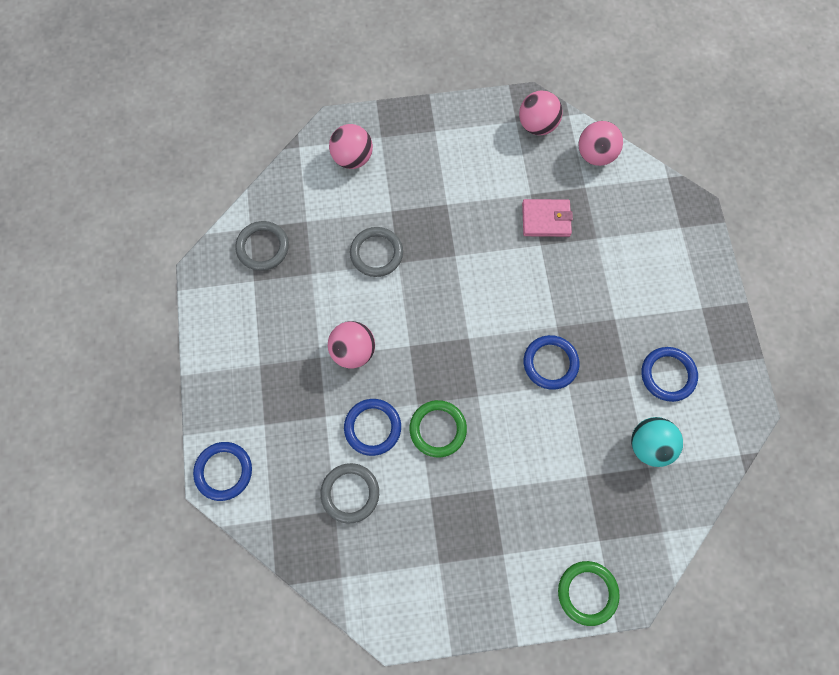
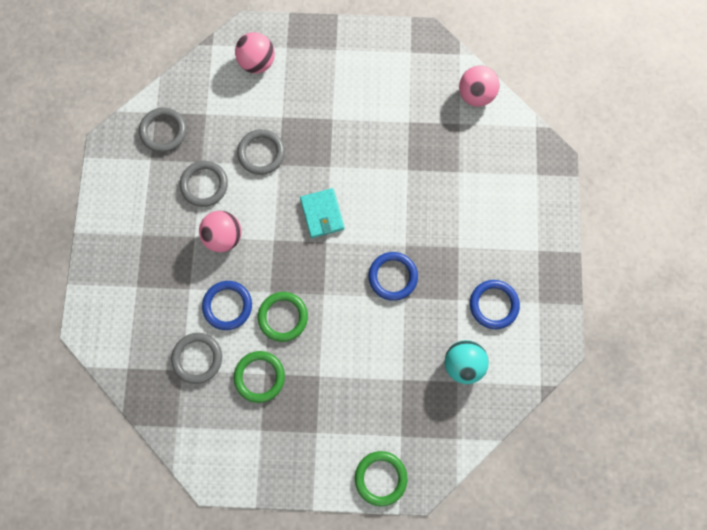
camera: 10 degrees right, 5 degrees up
(224, 471) = (95, 321): blue ring -> none
(320, 298) = (204, 185): none -> grey ring
(425, 501) = (259, 376): none -> green ring
(457, 308) = (322, 214): none -> turquoise wallet
(537, 125) = (428, 59): pink ball -> none
(546, 219) = (417, 147): pink wallet -> none

